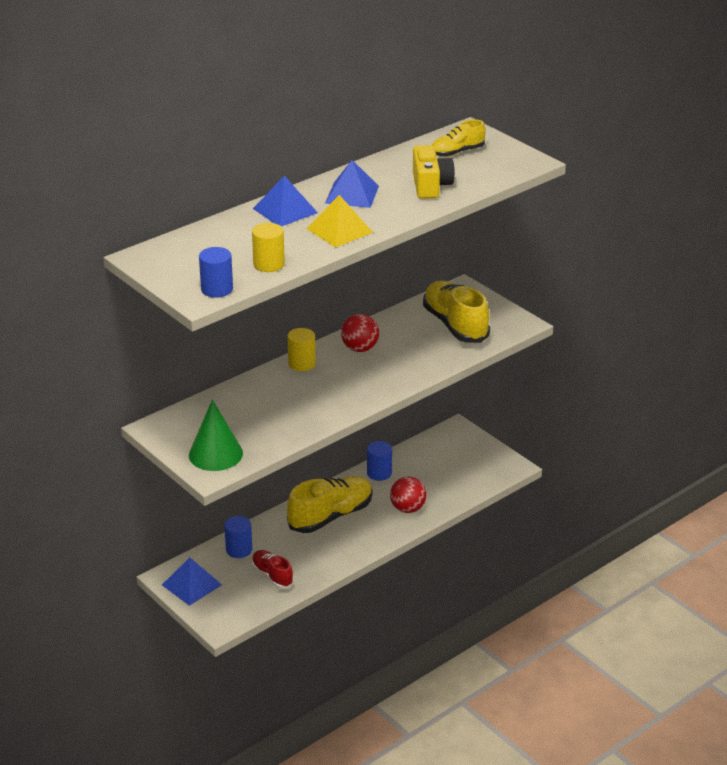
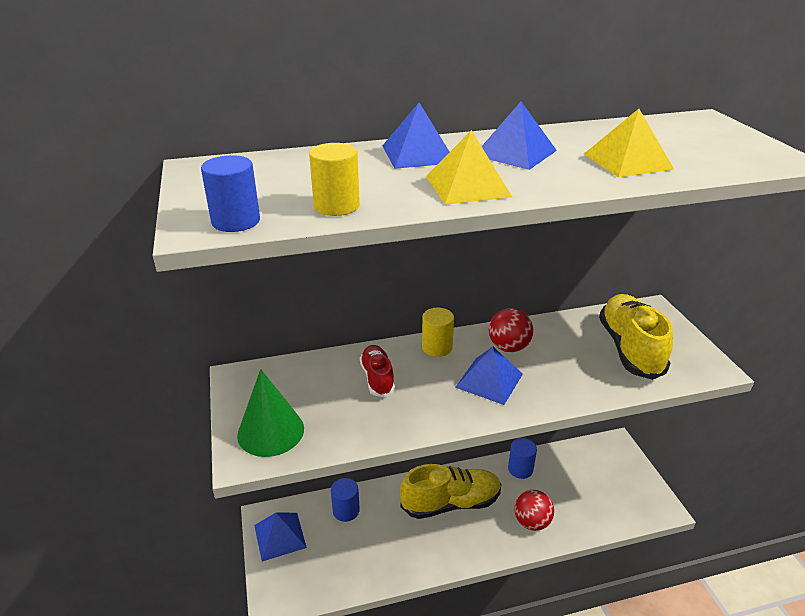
camera: 25 degrees right, 0 degrees up
(272, 576) = (358, 556): red shoe -> red shoe (377, 378)
(358, 376) = (489, 380): none -> blue pyramid
(430, 185) = (627, 161): yellow camera -> yellow pyramid
(457, 152) = (681, 135): yellow shoe -> none

